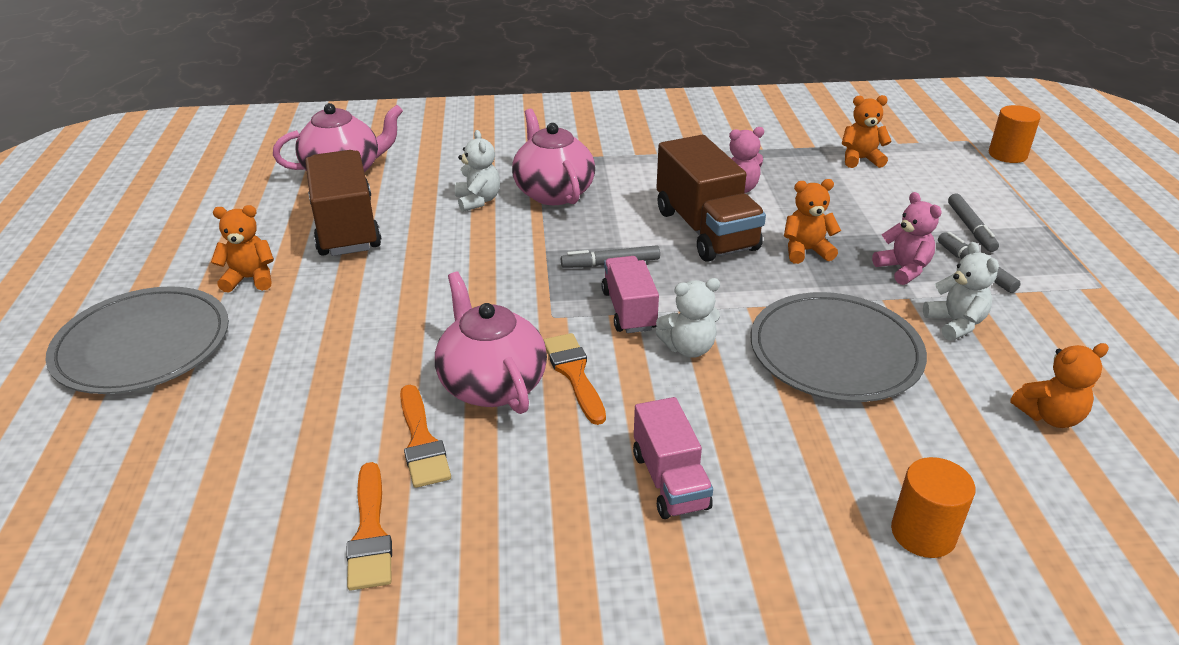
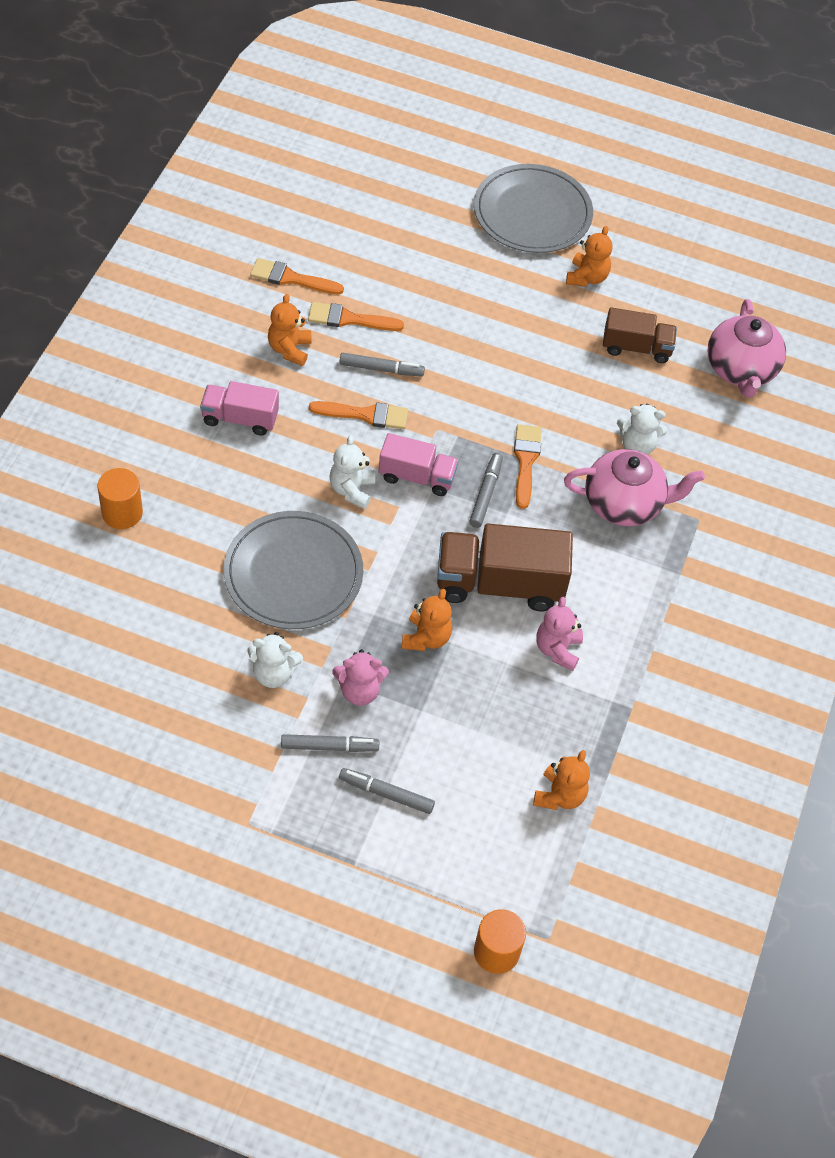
camera: 110 degrees right, 20 degrees up
(346, 227) = (636, 348): brown truck -> brown truck, size x0.60
(492, 384) = (381, 369): pink teapot -> grey marker
(549, 252) = (526, 461): none -> orange brush
(1049, 416) = (153, 653): orange teddy bear -> orange teddy bear (289, 349)

